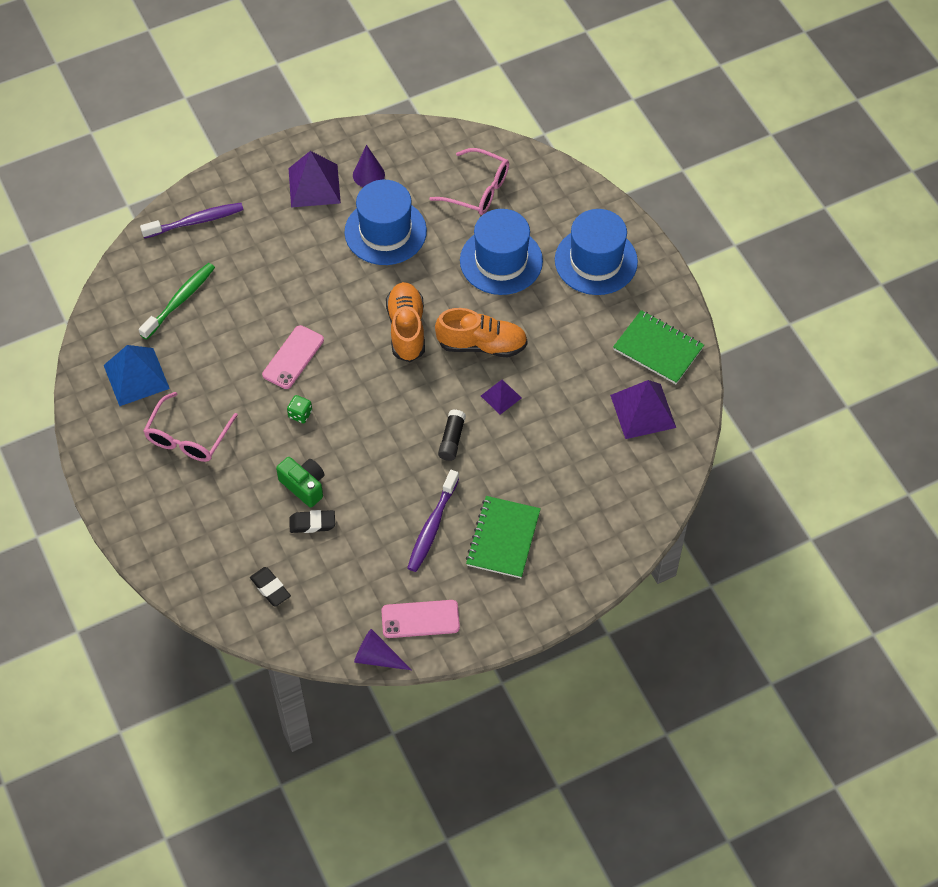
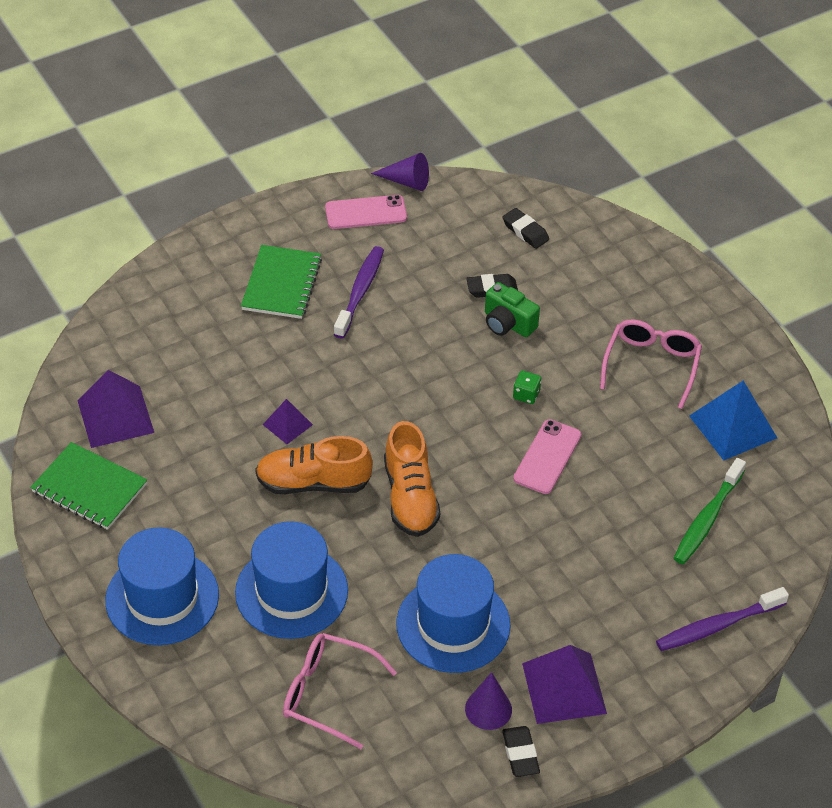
camera: 175 degrees right, 10 degrees down
(351, 146) = (520, 754): none -> black eraser
(451, 439) = (344, 376): black glue stick -> none

